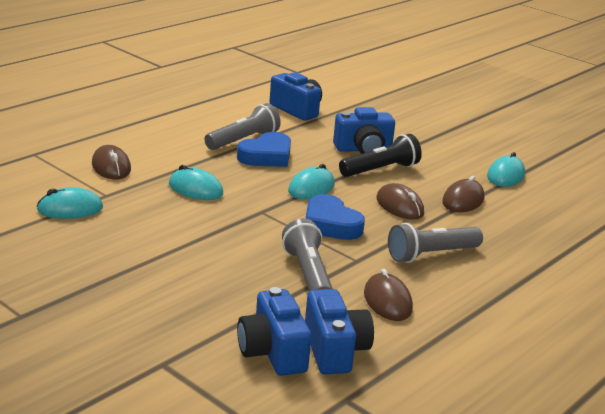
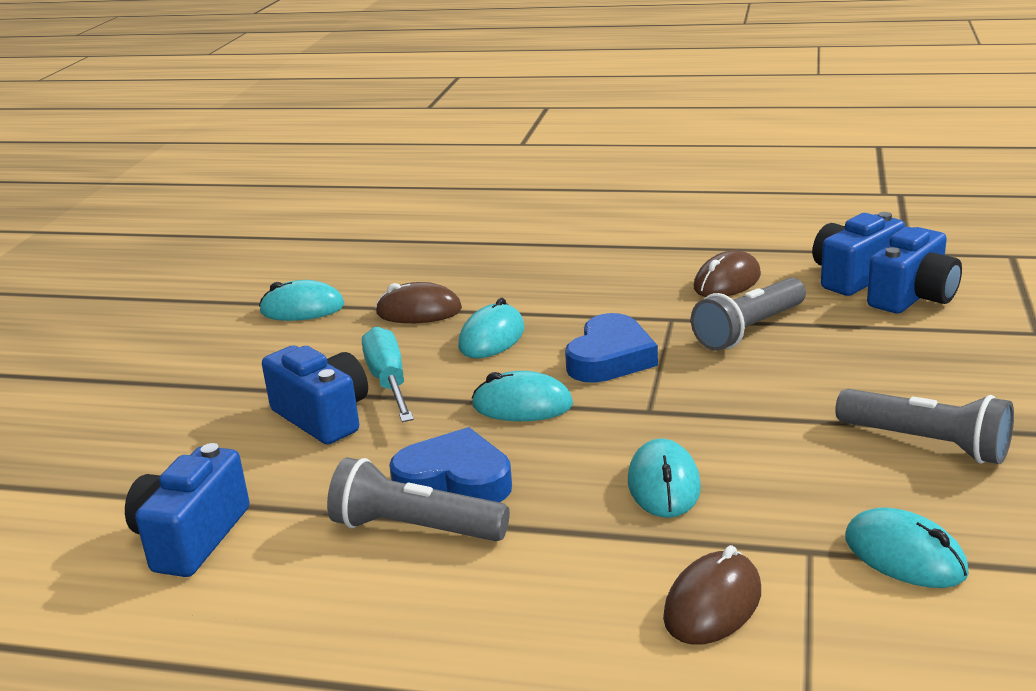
camera: 115 degrees left, 0 degrees up
(380, 170) = (388, 382): black flashlight -> turquoise screwdriver
(399, 206) = (492, 338): brown mouse -> turquoise mouse
(431, 255) = (592, 290): grey flashlight -> grey flashlight (927, 444)

